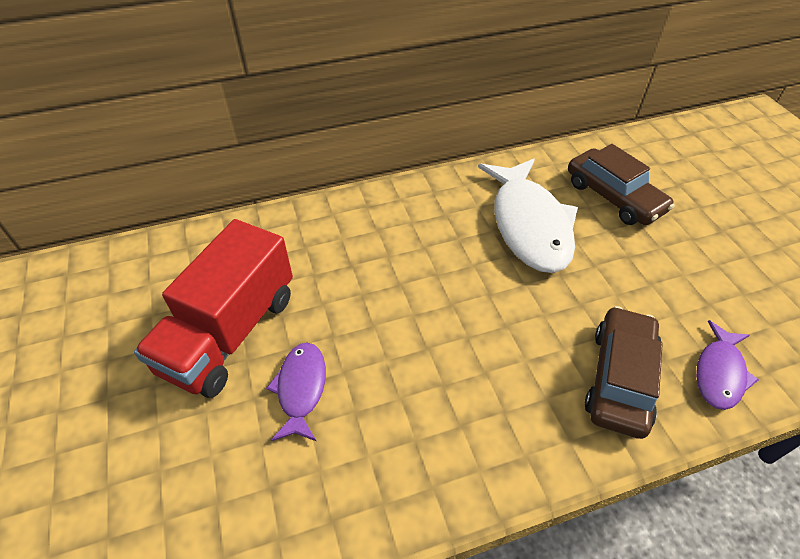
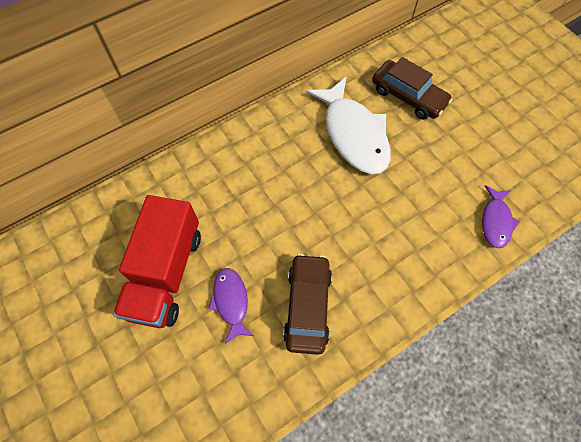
camera: 15 degrees left, 15 degrees up
(619, 378) = (435, 241): brown car -> brown car (307, 306)

